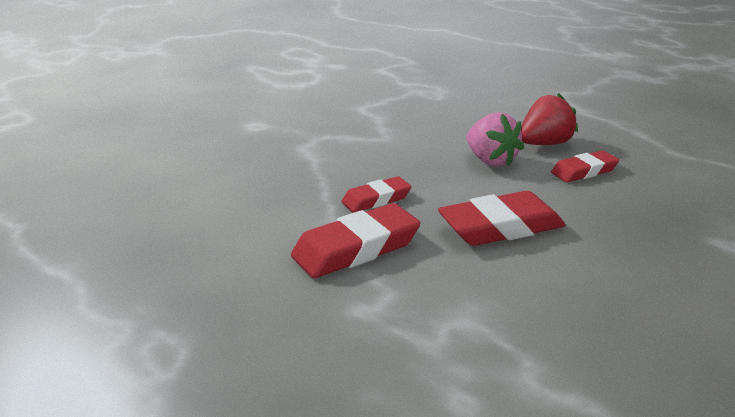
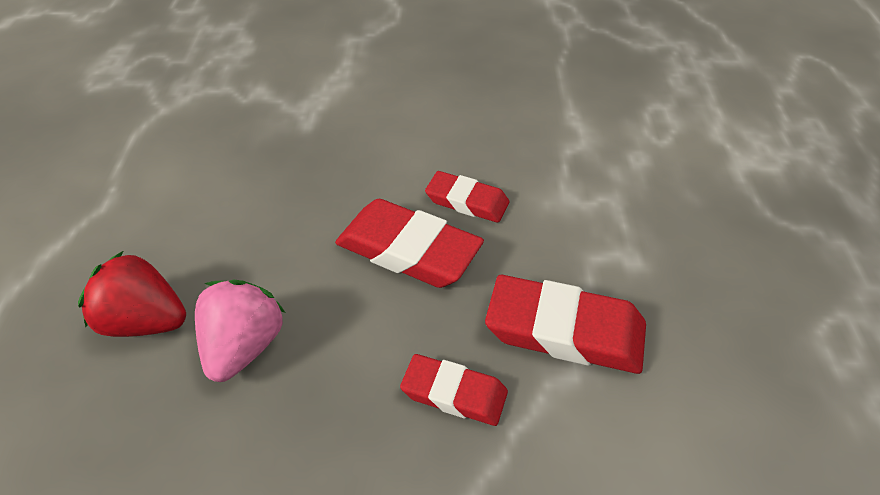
camera: 135 degrees left, 20 degrees up
(584, 171) = (215, 250): red eraser -> red eraser (467, 201)

